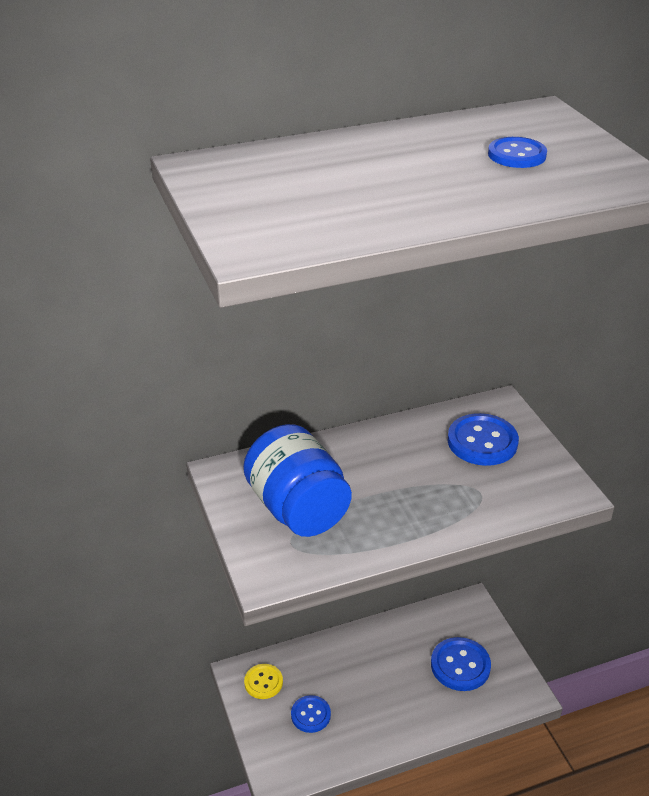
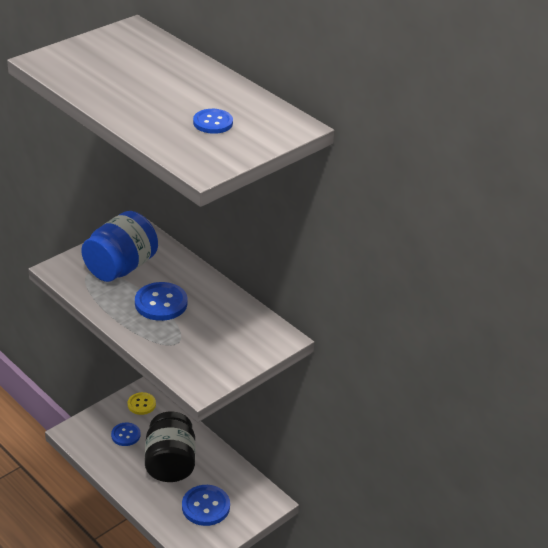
camera: 65 degrees right, 0 degrees up
(379, 681) = (170, 463): none -> black jar
(482, 442) = (232, 335): blue button -> blue button (161, 303)

